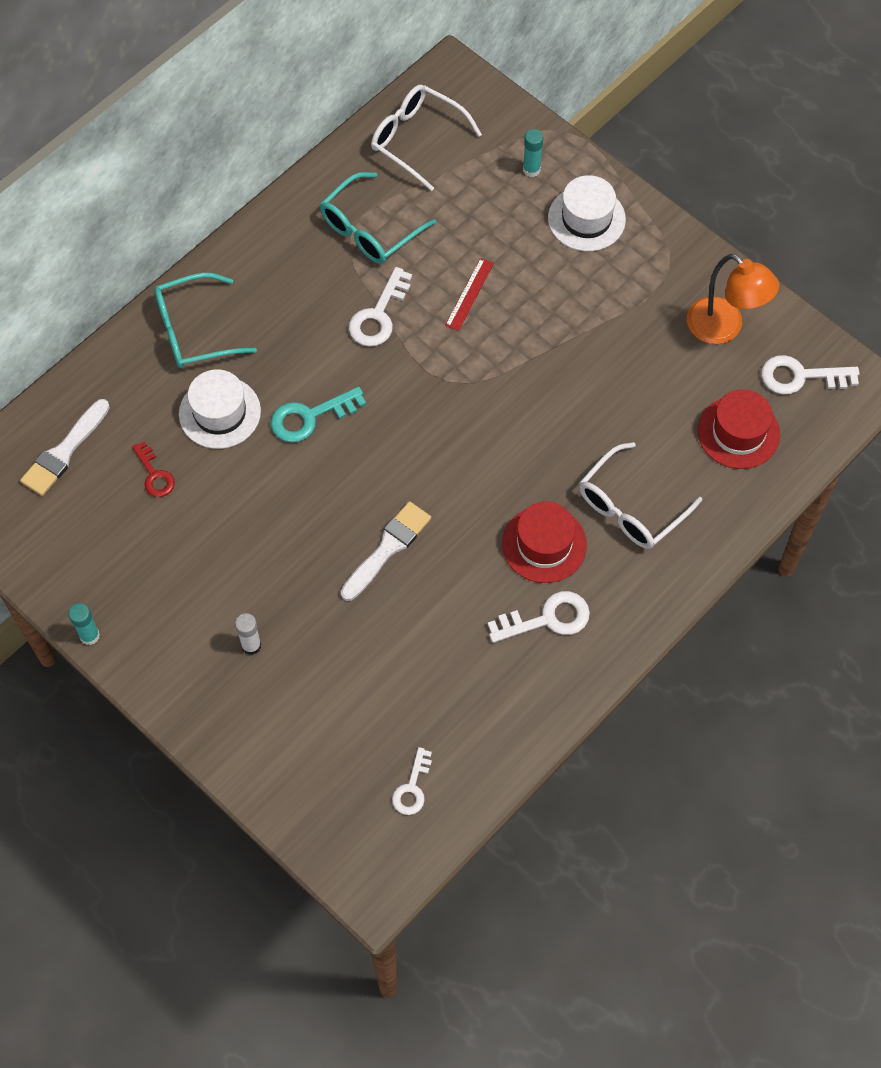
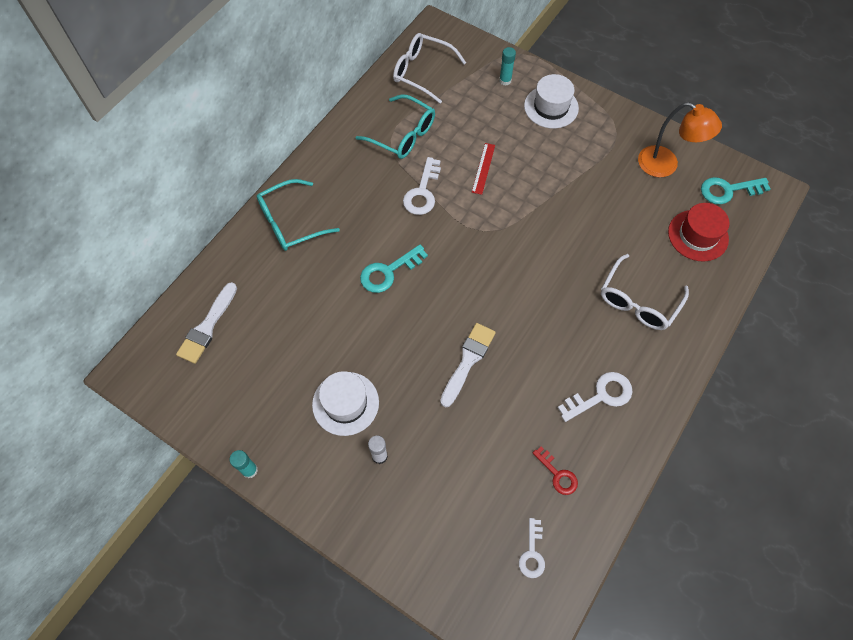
camera: 10 degrees left, 0 degrees up
(154, 475) = (280, 333): red key -> red key (557, 474)
(220, 412) = (321, 279): white hat -> white hat (345, 403)
(369, 229) = (403, 135): turquoise glasses -> turquoise glasses turned 90 degrees counterclockwise
(544, 544) = (583, 339): red hat -> none
(800, 376) = (728, 190): white key -> turquoise key

